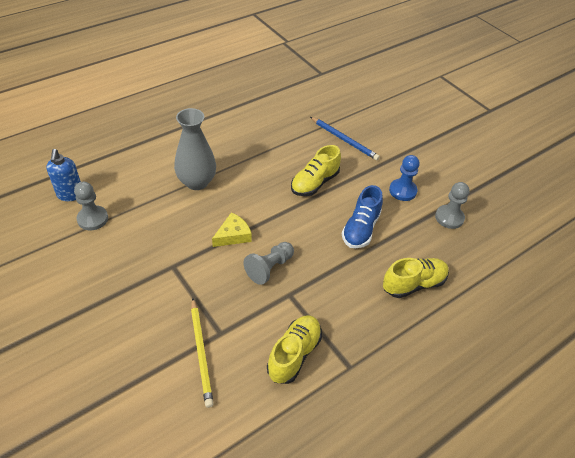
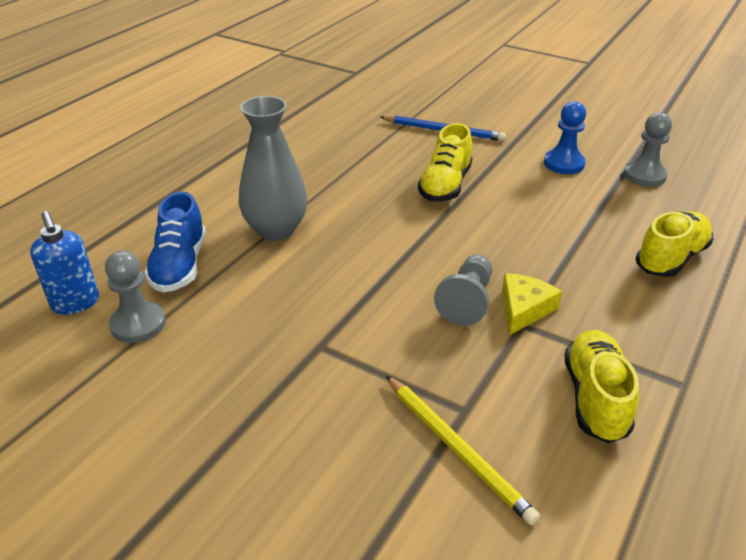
camera: 20 degrees left, 10 degrees down
(233, 235) = (381, 278): yellow cheese -> yellow cheese (524, 309)
(361, 229) = (549, 218): blue shoe -> blue shoe (180, 266)

